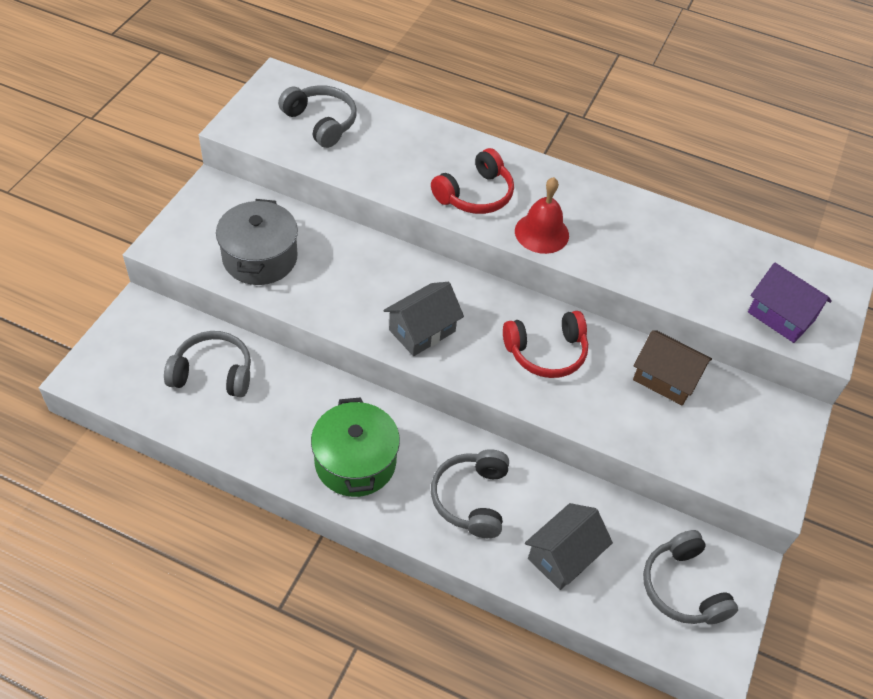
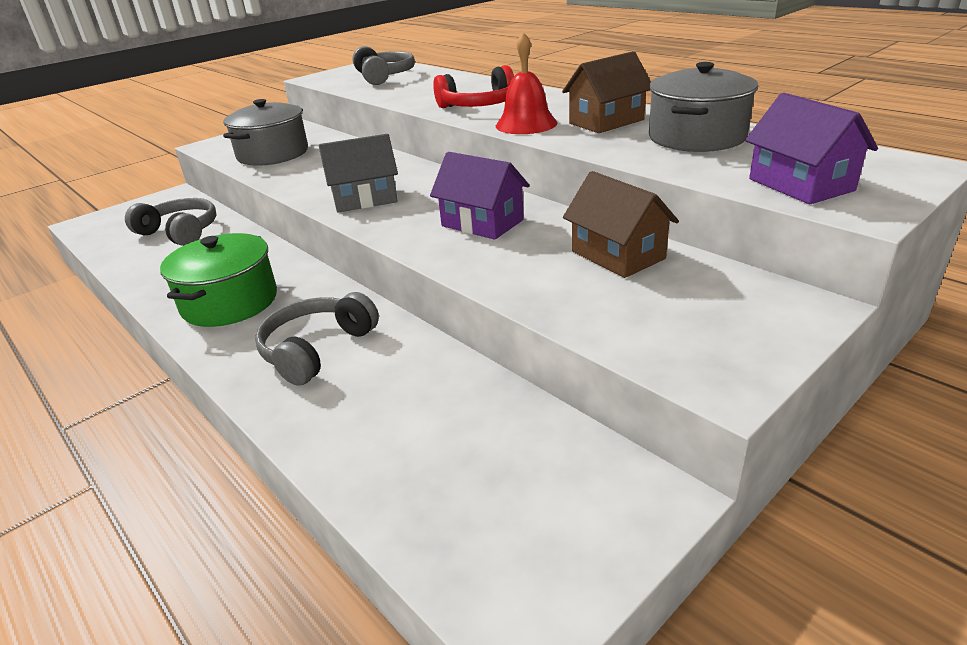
camera: 30 degrees right, 20 degrees down
(546, 352) = (482, 223): red headphones -> purple house
(563, 556) = (377, 424): grey house -> none
(606, 223) = (606, 122): none -> brown house
(682, 587) = (526, 501): grey headphones -> none
(688, 247) = (696, 137): none -> grey pot

